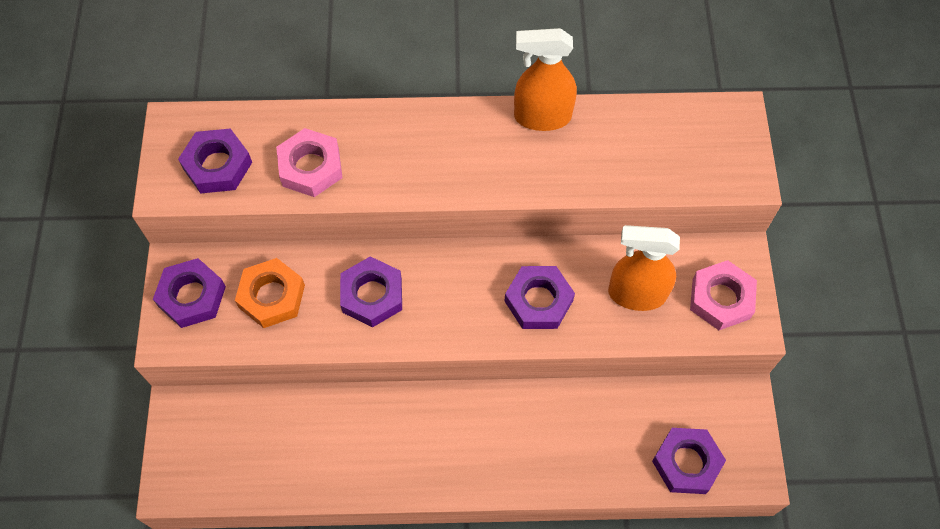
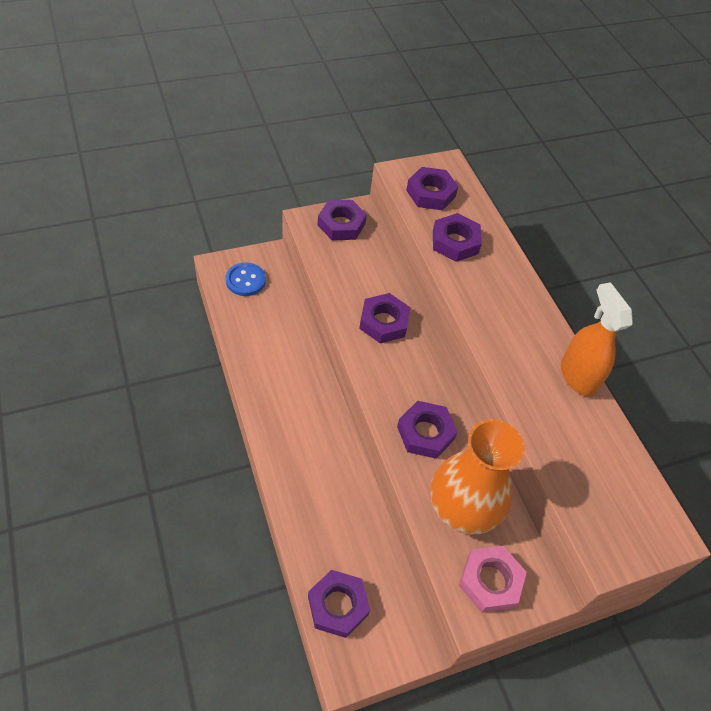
camera: 65 degrees right, 10 degrees down
(209, 454) = (245, 280): none -> blue button
(272, 296) = (359, 265): orange nut -> none
(311, 167) = (455, 242): pink nut -> purple nut
(636, 294) = (463, 507): orange spray bottle -> orange vase

